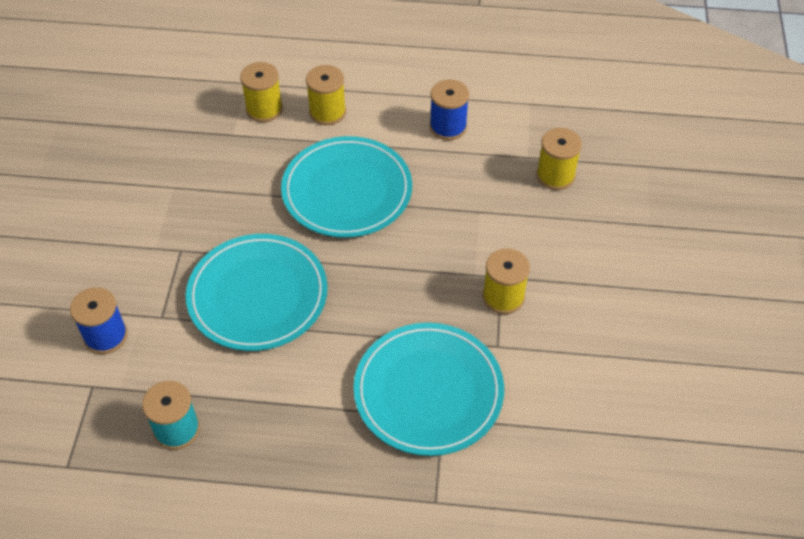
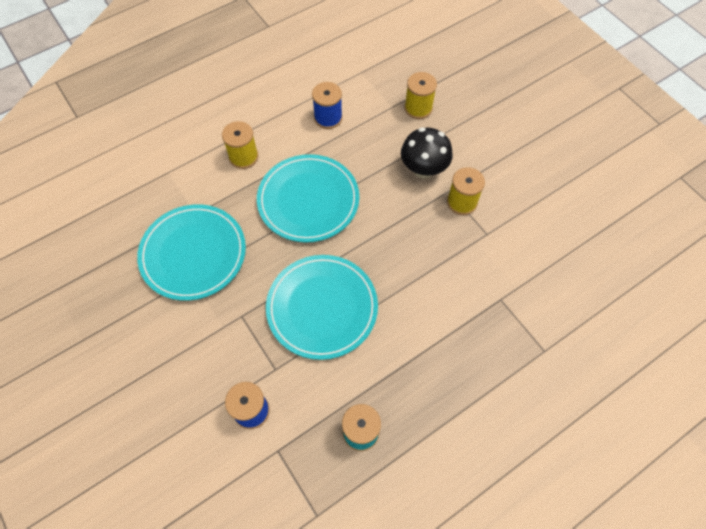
camera: 40 degrees left, 10 degrees up
(264, 109) = (199, 182): yellow spool -> none
(428, 391) = (478, 289): turquoise plate -> turquoise plate (193, 254)
(496, 238) = (423, 169): none -> black mushroom

